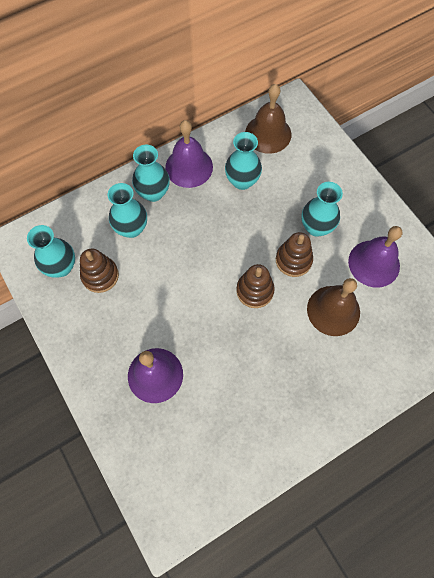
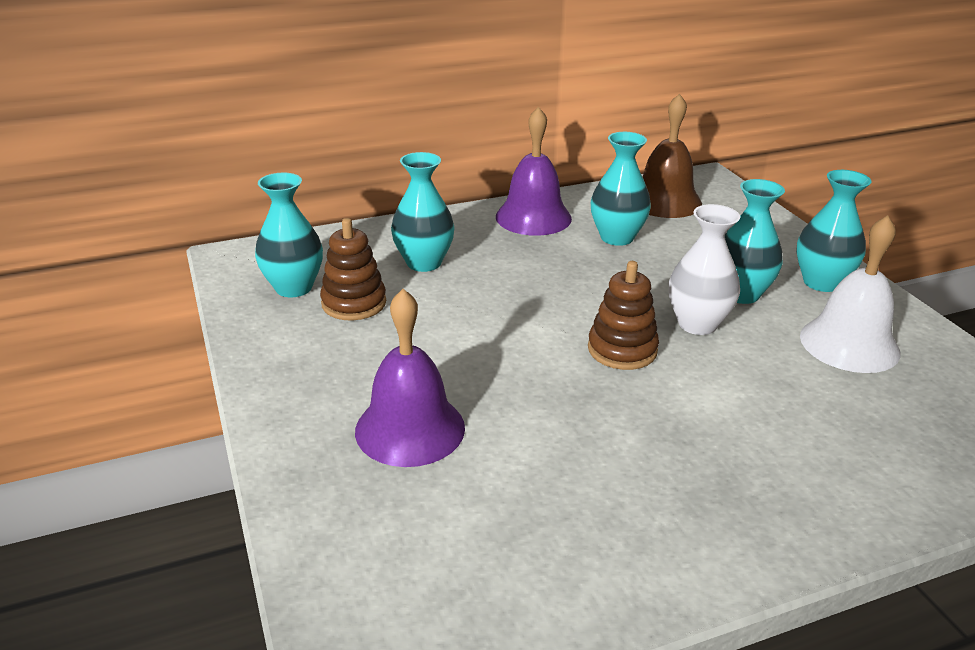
camera: 10 degrees right, 35 degrees down
(153, 193) = (470, 234): turquoise vase -> turquoise vase (821, 282)
(293, 260) = (697, 324): brown stacking toy -> white vase
(333, 310) = (772, 390): brown bell -> none
(374, 263) = (849, 344): purple bell -> white bell

